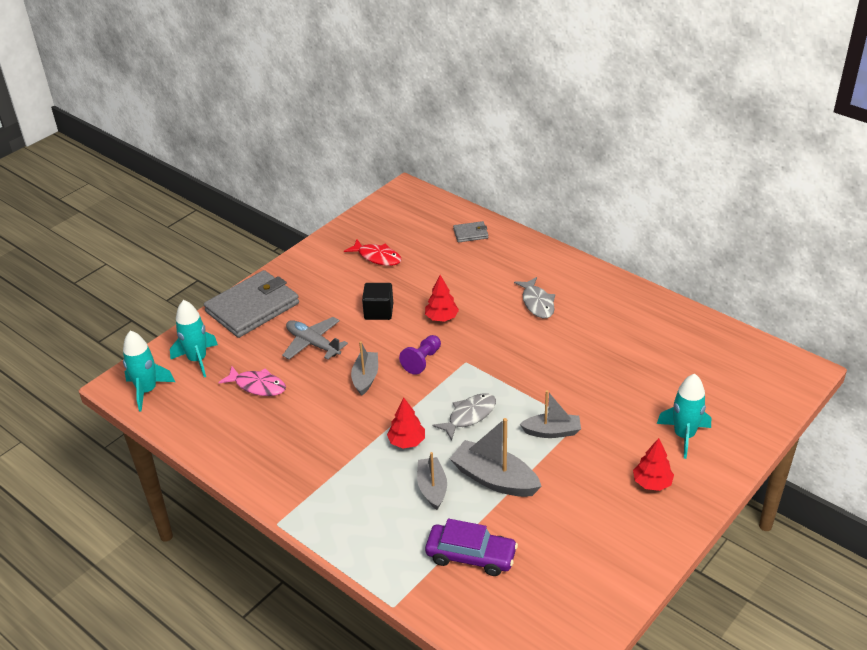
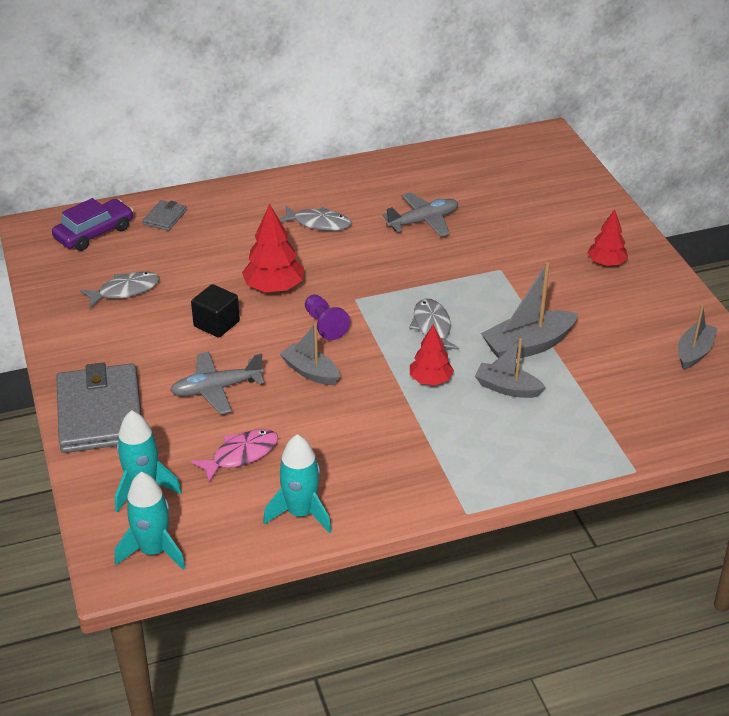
camera: 60 degrees left, 0 degrees up
(377, 257) = (125, 291): red fish -> grey fish
(441, 318) = (274, 287): red tree -> red tree, size x1.51
(471, 556) = (610, 398): purple car -> purple car (94, 233)
(552, 431) = (498, 288): grey boat -> grey boat (694, 352)
(596, 353) = (423, 221): none -> grey plane
(684, 436) = (567, 223): turquoise rocket -> turquoise rocket (301, 513)

